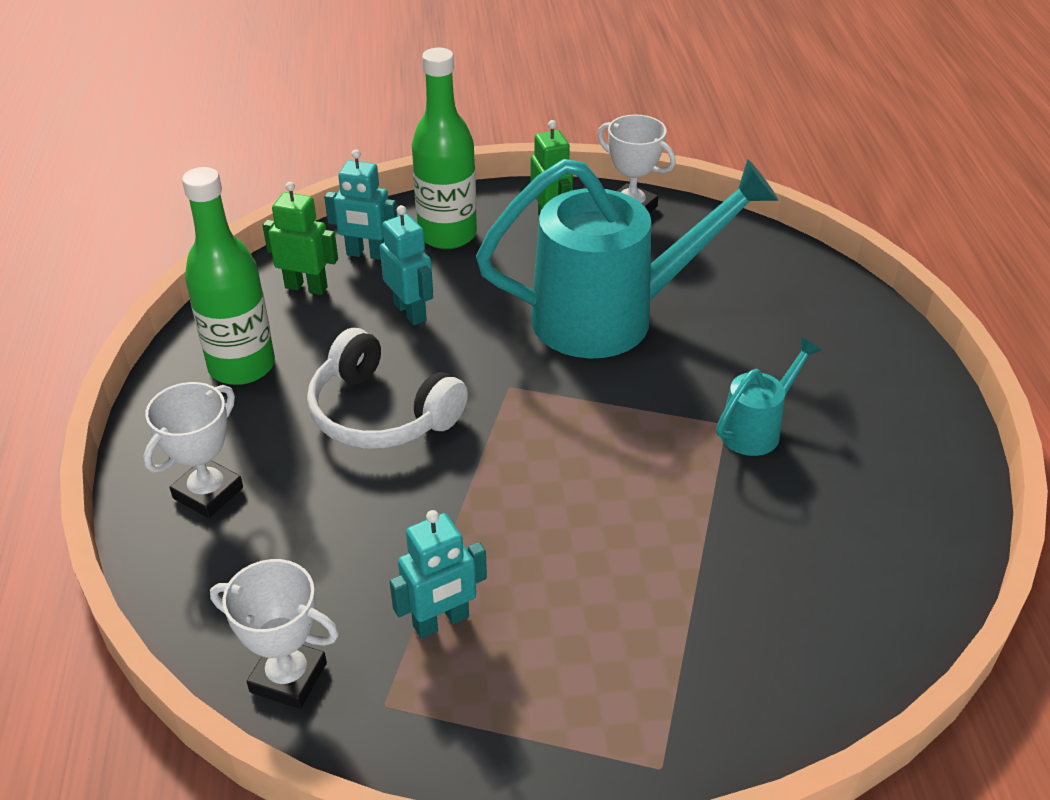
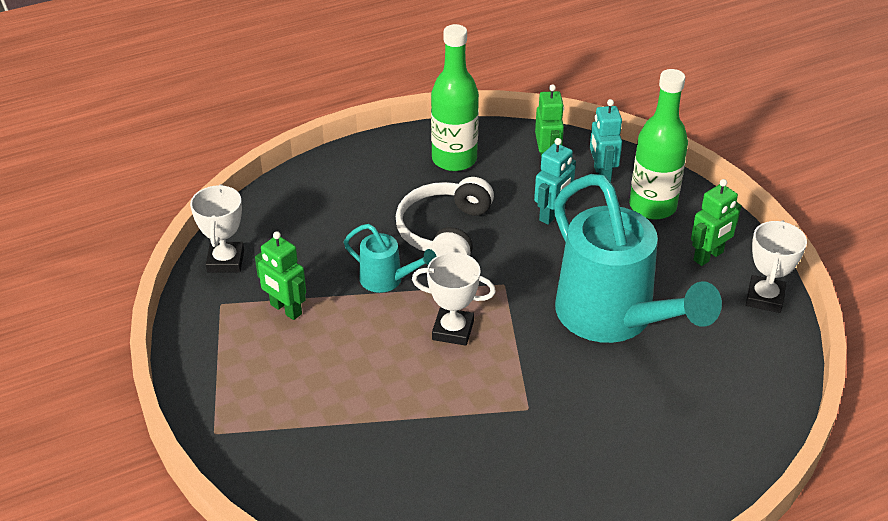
camera: 70 degrees right, 0 degrees up
(208, 493) = (342, 184): white trophy -> white trophy (453, 330)
(441, 622) = (285, 309): turquoise robot -> green robot
(756, 429) = (531, 427): turquoise watering can -> turquoise watering can (387, 280)

